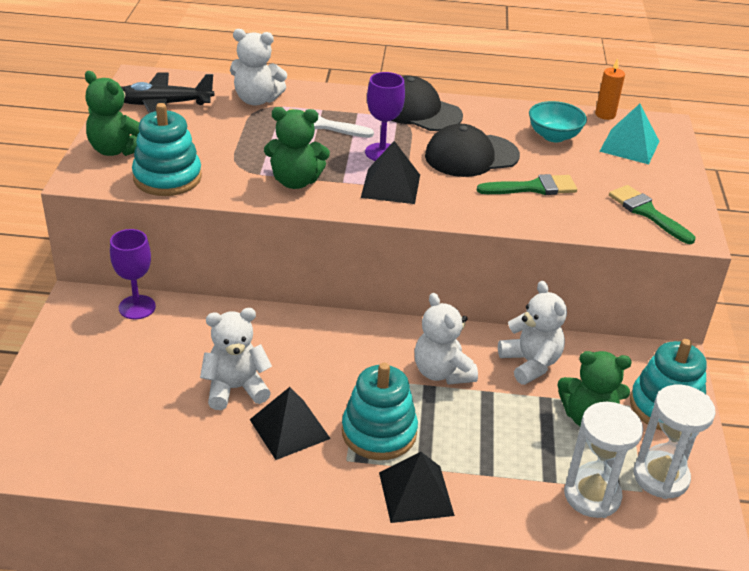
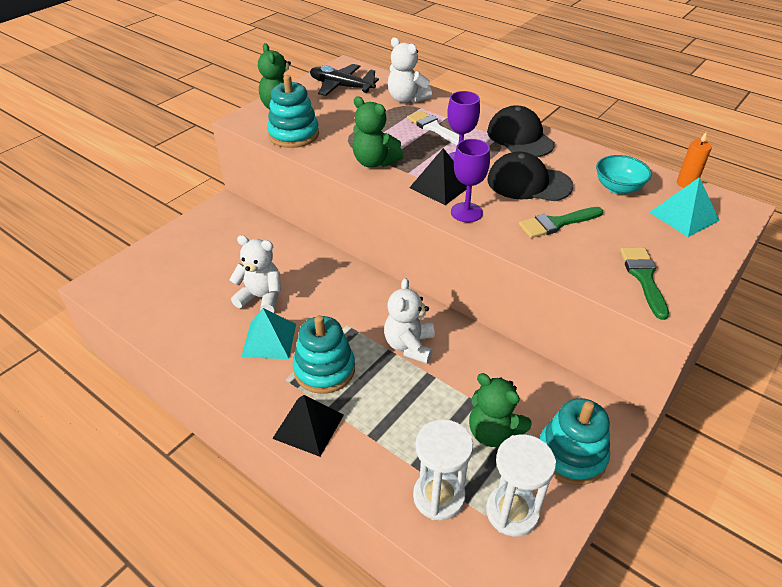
camera: 35 degrees right, 5 degrees up
(137, 307) = (253, 221): purple goblet -> purple goblet (466, 212)
(289, 429) = (269, 340): black pyramid -> turquoise pyramid
(530, 363) = (485, 368): white teddy bear -> none
(533, 188) = (556, 223): green brush -> green brush turned 135 degrees clockwise

